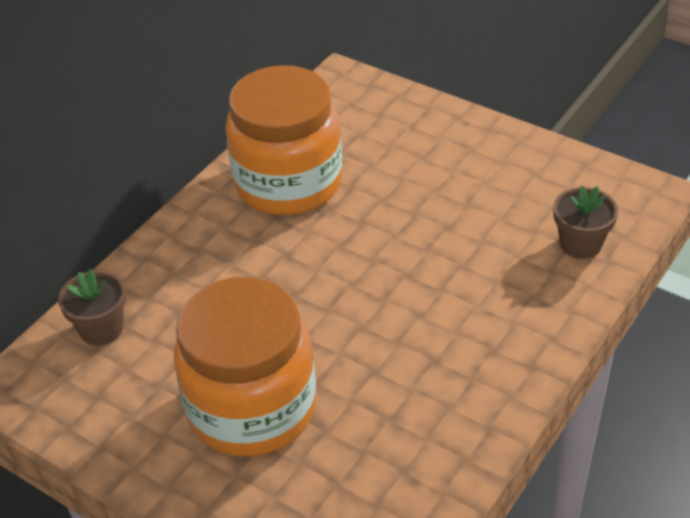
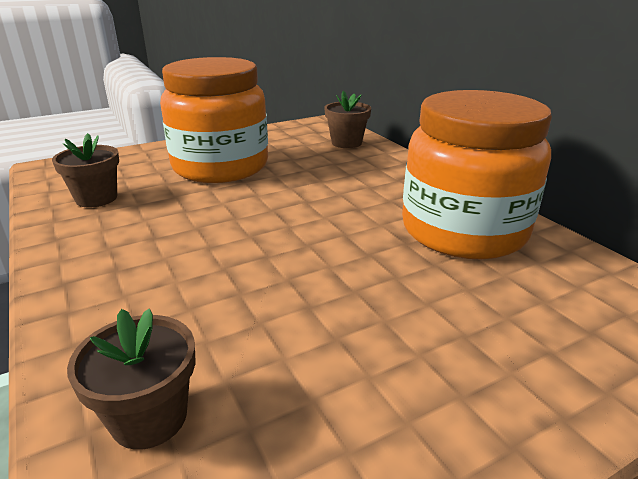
camera: 115 degrees right, 15 degrees down
(403, 462) = (96, 198): none -> brown flower pot

